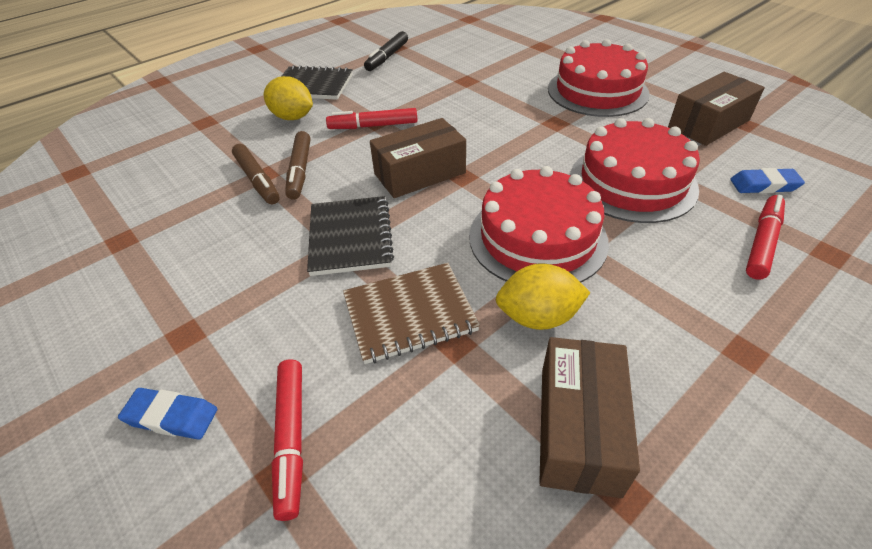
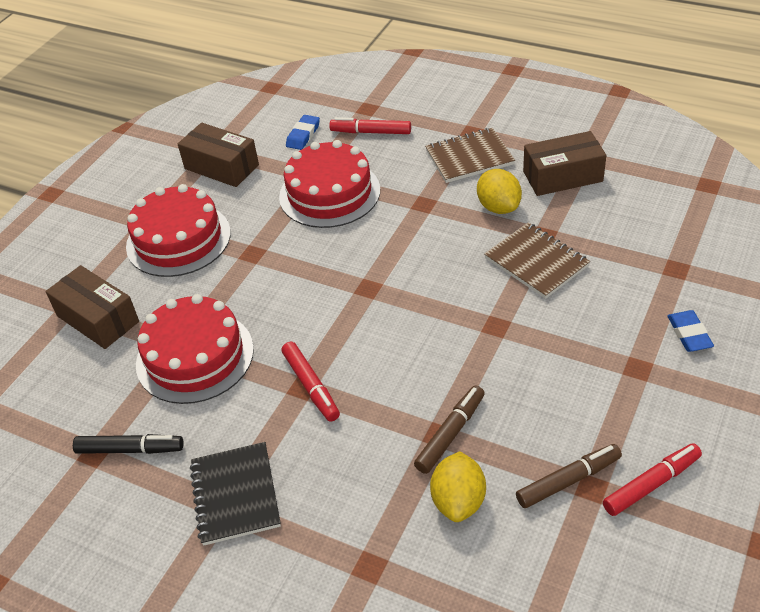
camera: 110 degrees left, 0 degrees up
(291, 439) = (655, 274): red marker -> red marker (651, 484)
(293, 117) = (321, 472): yellow lemon -> yellow lemon (458, 501)
(300, 171) = (418, 407): brown marker -> brown marker (568, 481)
(350, 237) = (485, 325): black notebook -> none
(420, 173) = (378, 316): brown box -> brown box (98, 319)
(537, 238) = (424, 225): red cake -> red cake (195, 356)
(670, 325) = (469, 157): none -> brown notebook
(764, 185) = (303, 135): blue eraser -> blue eraser turned 45 degrees clockwise

